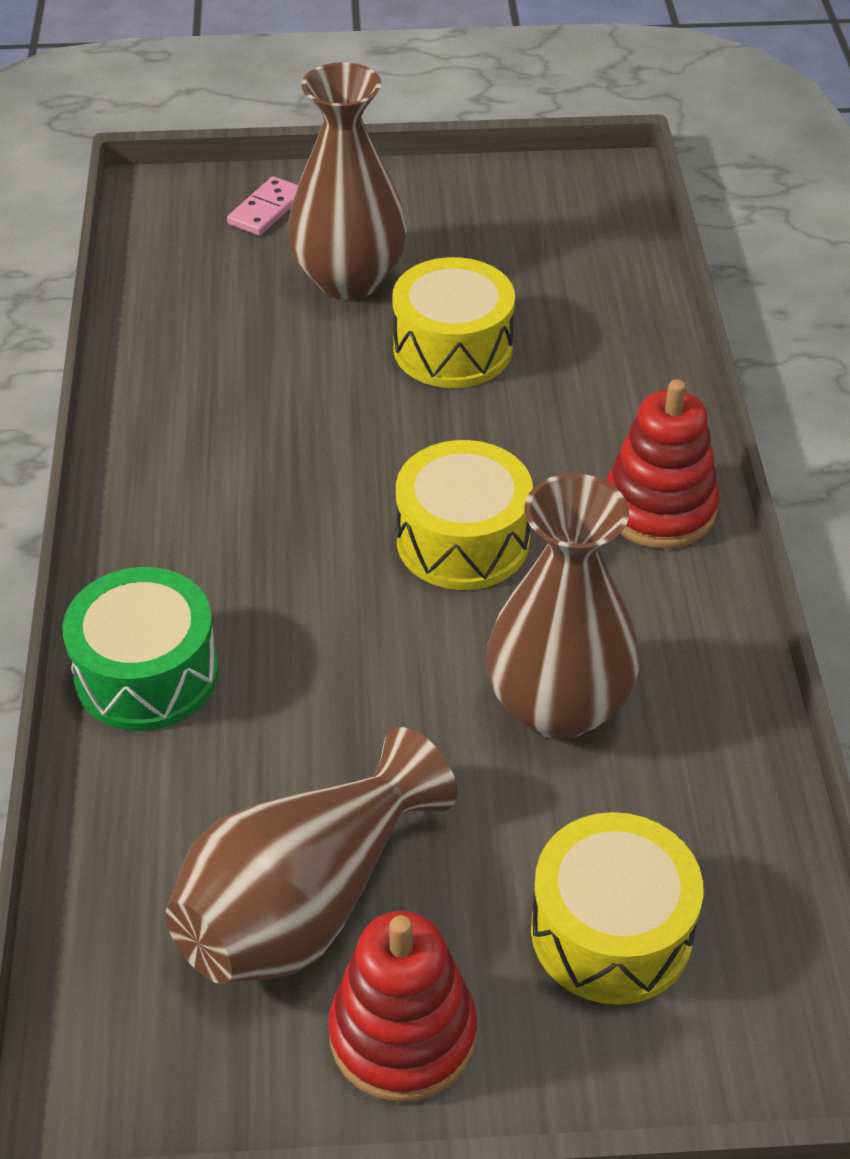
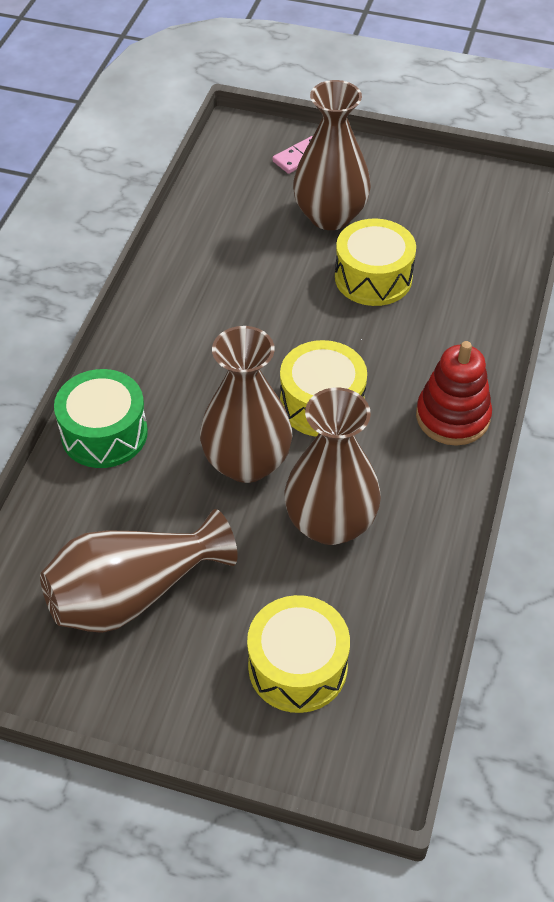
camera: 20 degrees right, 5 degrees up
(391, 655) = (247, 462): none -> brown vase
(403, 1034) = (153, 686): red stacking toy -> none

